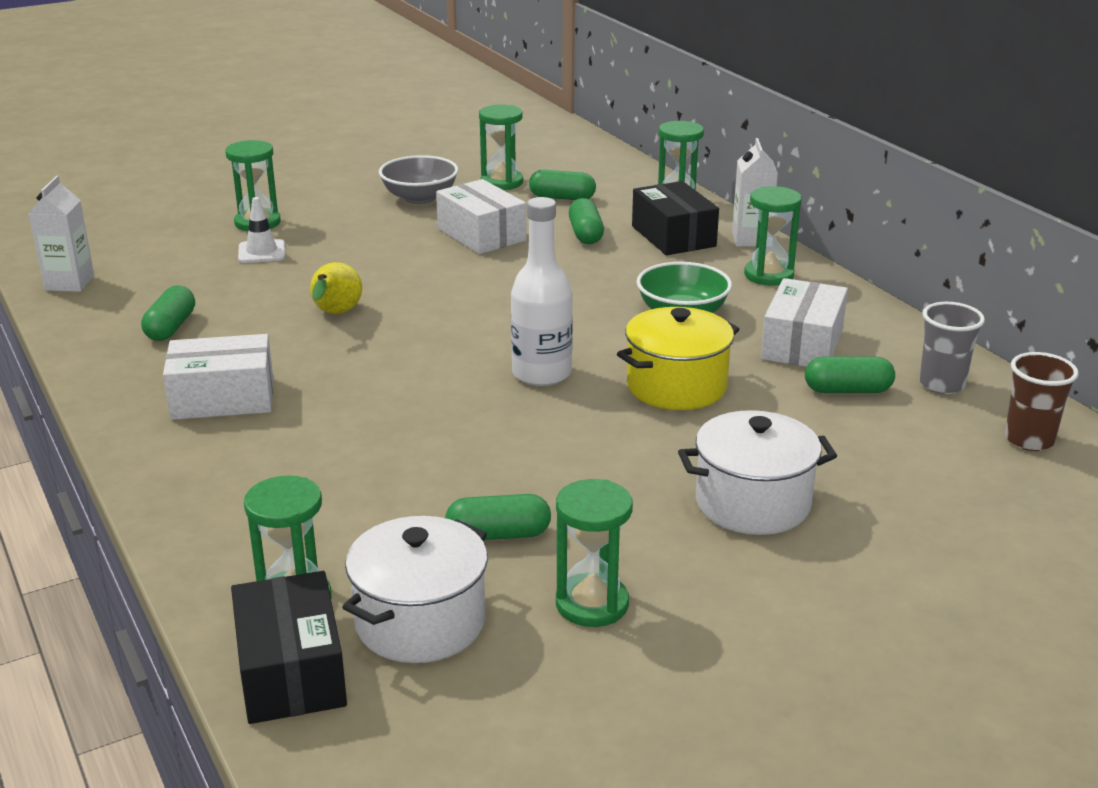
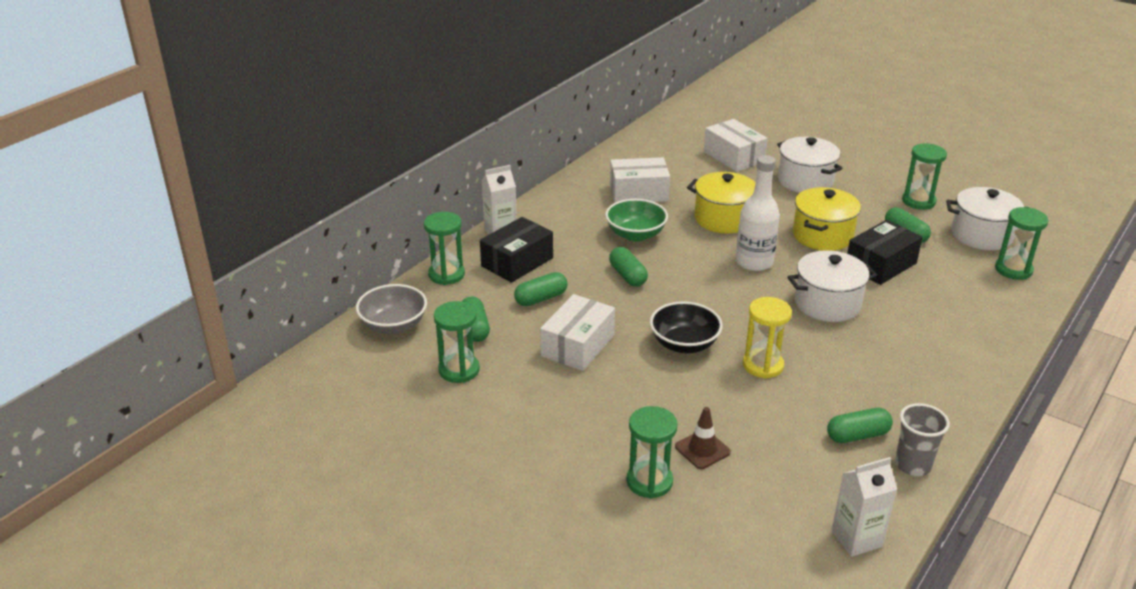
camera: 115 degrees left, 5 degrees up
(223, 398) = (906, 366): white box -> white box (733, 157)
(262, 252) = (702, 449): white traffic cone -> brown traffic cone
(291, 671) = (1047, 254): black box -> black box (881, 265)
(335, 314) = (763, 365): yellow pear -> yellow hourglass
(397, 393) = (827, 304): none -> white pot
(420, 198) = (525, 404): grey bowl -> grey bowl (394, 325)
(422, 284) = (684, 344): none -> black bowl
(562, 452) = (822, 236): none -> yellow pot
(768, 275) = (554, 217): green hourglass -> none
(847, 390) = (678, 174): green capsule -> green capsule (627, 276)
(941, 384) = (647, 153): grey cup -> grey cup (912, 465)
(1029, 440) = (680, 130): brown cup -> none

